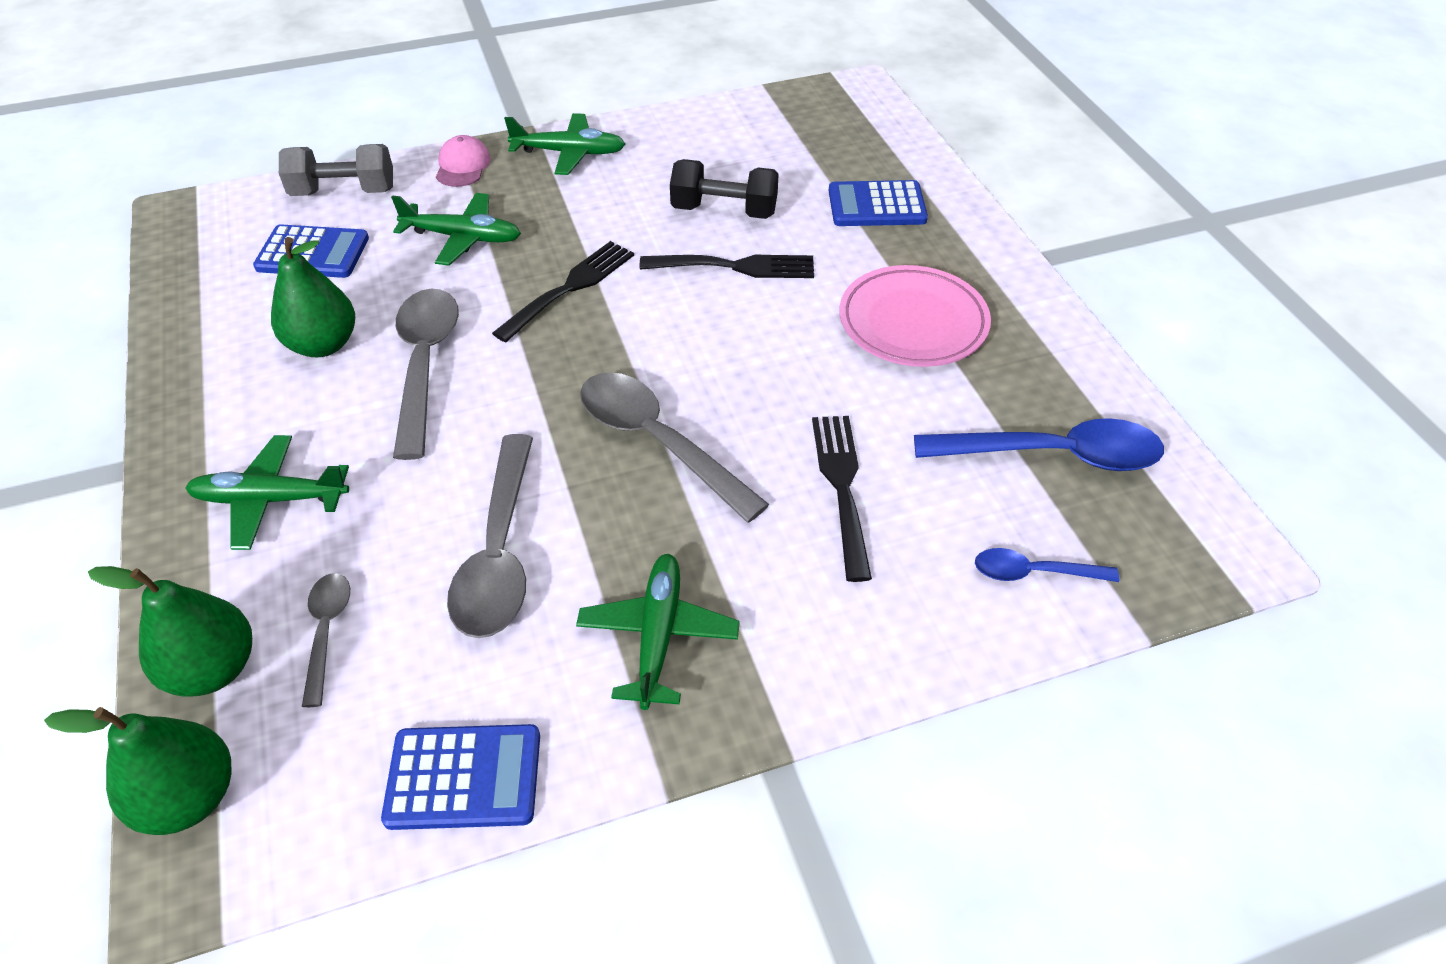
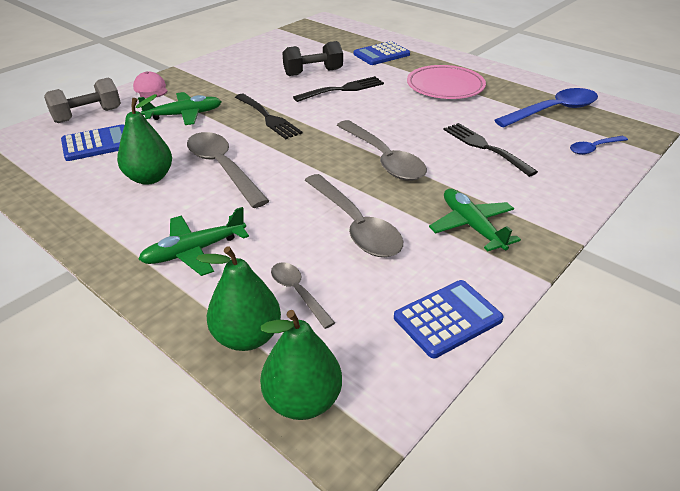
camera: 30 degrees left, 10 degrees down
(569, 153) = (206, 71): green plane -> none
(570, 288) = (268, 118): black fork -> black fork turned 135 degrees clockwise
(658, 442) = (383, 159): grey spoon -> grey spoon turned 135 degrees counterclockwise

